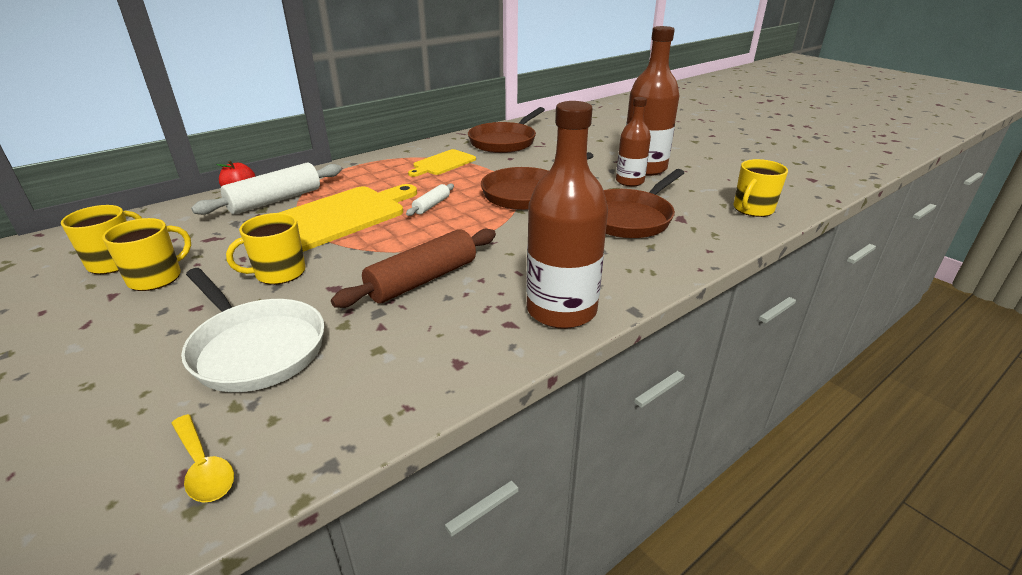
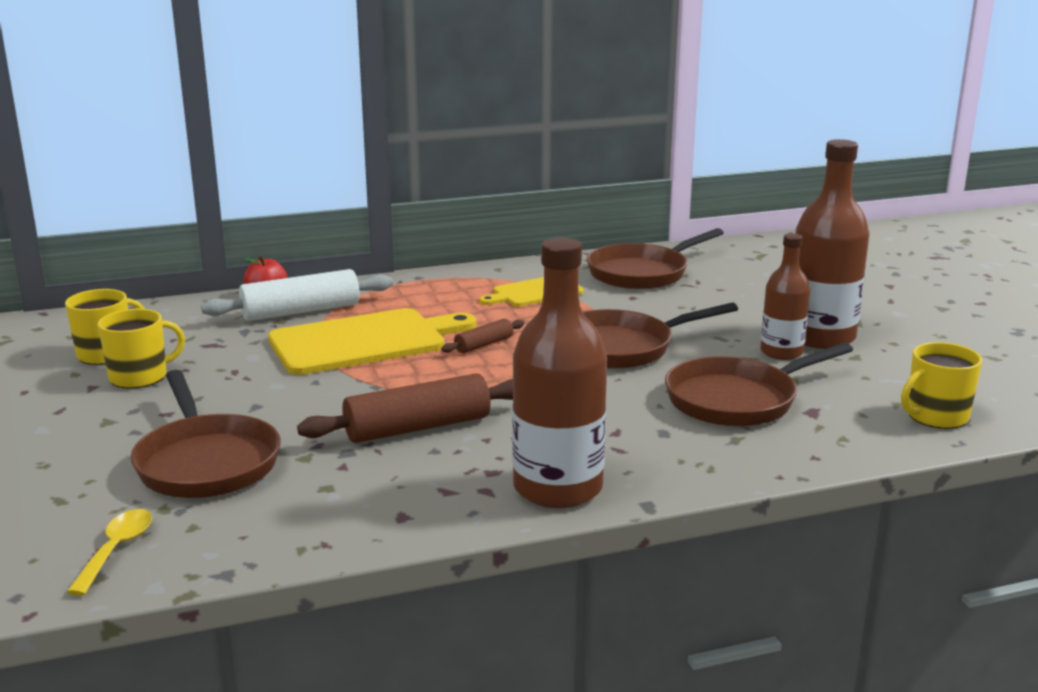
camera: 20 degrees right, 10 degrees down
(203, 467) = (116, 550): yellow spoon -> yellow spoon turned 150 degrees counterclockwise
(255, 348) = (206, 462): white pan -> brown pan
(279, 273) = (265, 393): yellow mug -> none
(431, 205) = (484, 344): white rolling pin -> brown rolling pin

